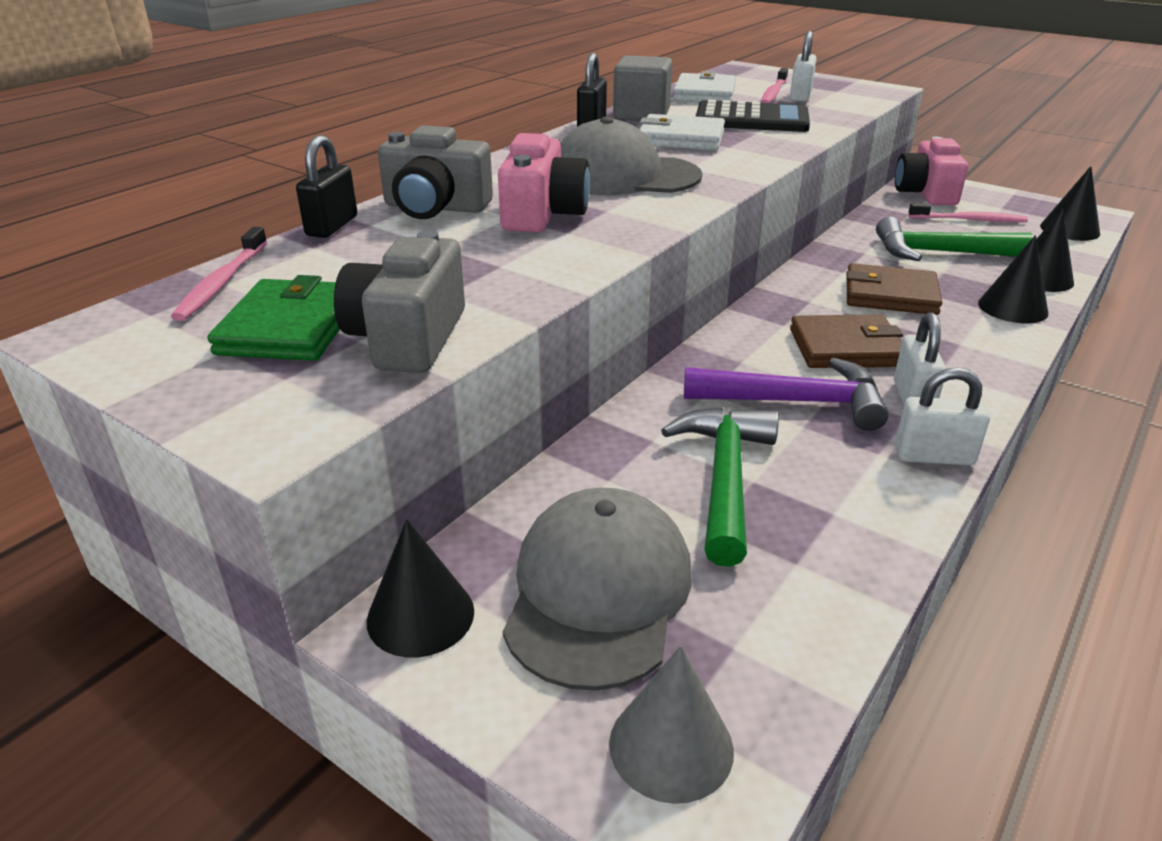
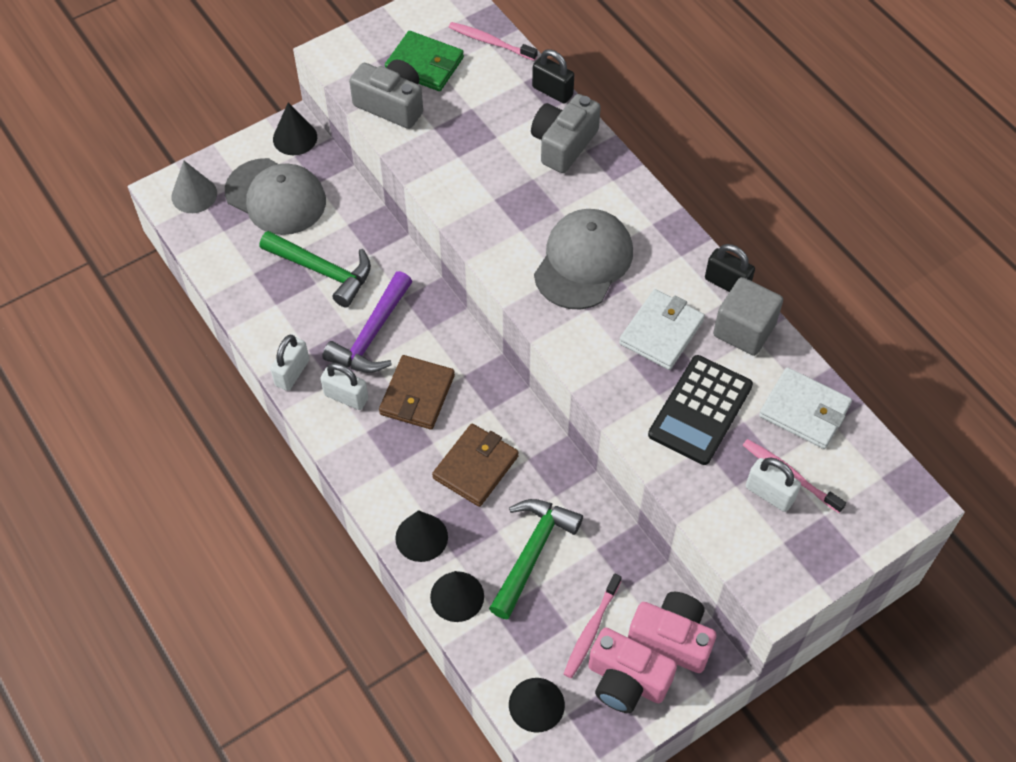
camera: 110 degrees right, 25 degrees up
(543, 214) = (527, 195): pink camera -> pink camera (626, 680)

